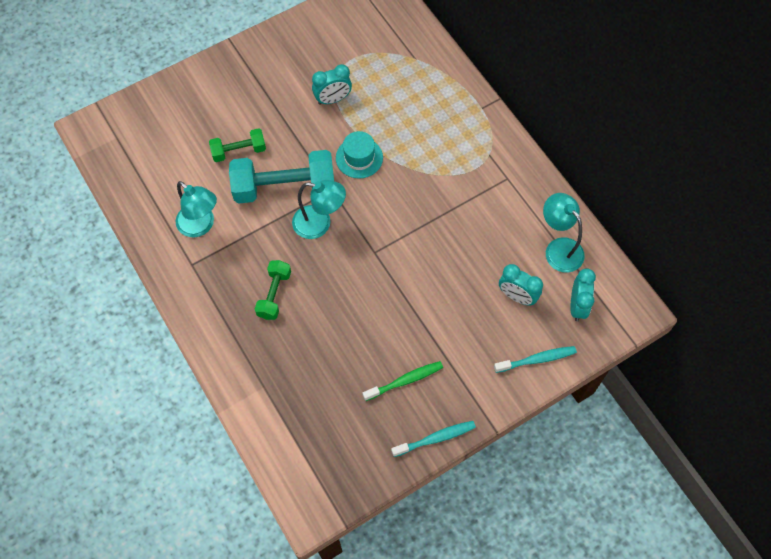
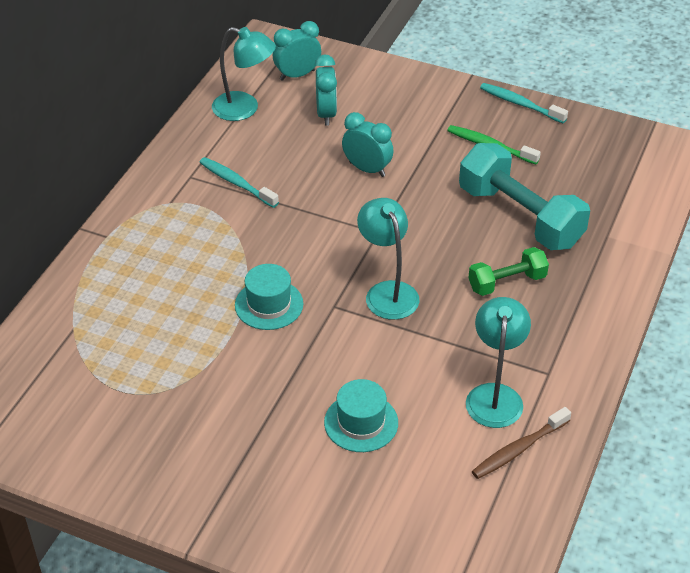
camera: 125 degrees left, 20 degrees down
(158, 211) = (518, 449): none -> brown toothbrush
(239, 151) = (361, 422): green dumbbell -> turquoise hat
(284, 187) = (370, 349): turquoise dumbbell -> turquoise dumbbell (520, 217)
(333, 99) = (203, 374): turquoise clock -> turquoise clock (367, 169)
(537, 359) = (378, 77): turquoise toothbrush -> turquoise toothbrush (236, 183)
(559, 248) = (244, 109): turquoise lamp -> turquoise lamp turned 90 degrees counterclockwise

